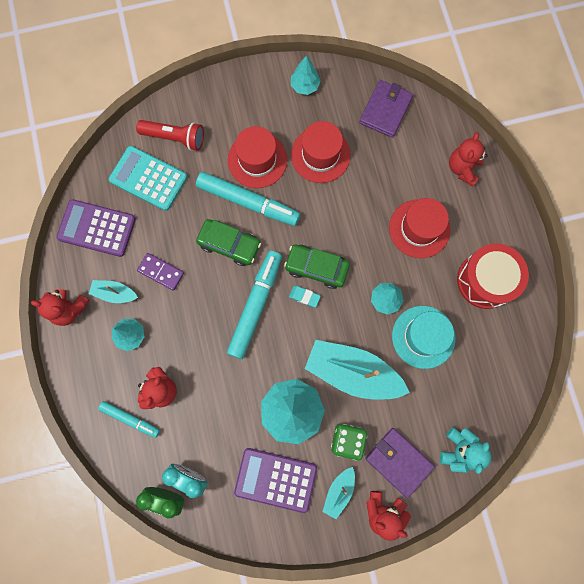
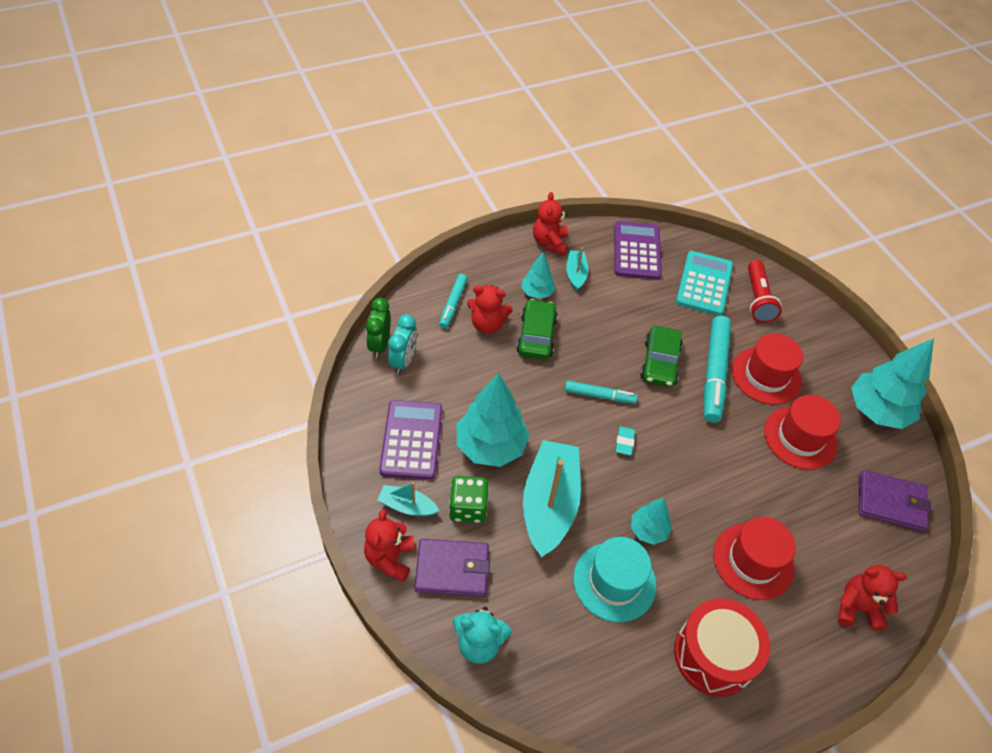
camera: 75 degrees right, 25 degrees down
(161, 272) = (609, 307): purple domino -> none
(255, 305) = (599, 395): turquoise marker -> turquoise marker, size x0.56
(304, 86) = (877, 411): turquoise tree -> turquoise tree, size x1.87
(316, 268) = (662, 450): green car -> green car (536, 336)
(398, 462) = (452, 569): purple wallet -> purple wallet turned 60 degrees clockwise

